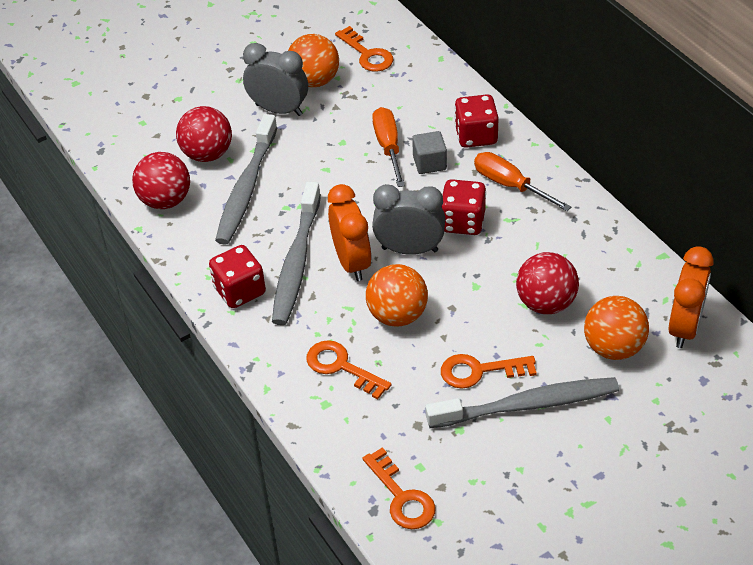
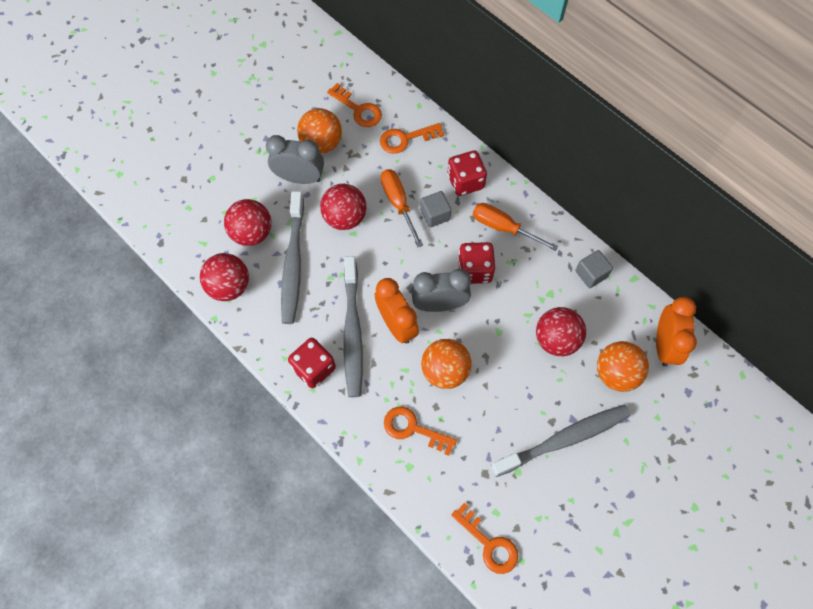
camera: 15 degrees left, 20 degrees up
(320, 153) = (345, 217): none -> red ball
(479, 371) = (520, 413): orange key -> orange key (406, 139)
(608, 244) = (591, 274): none -> grey cube

